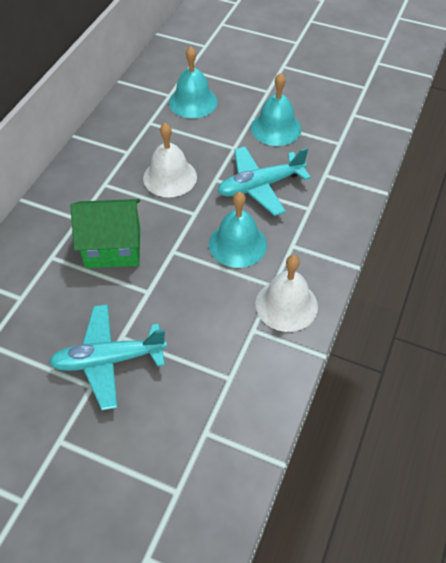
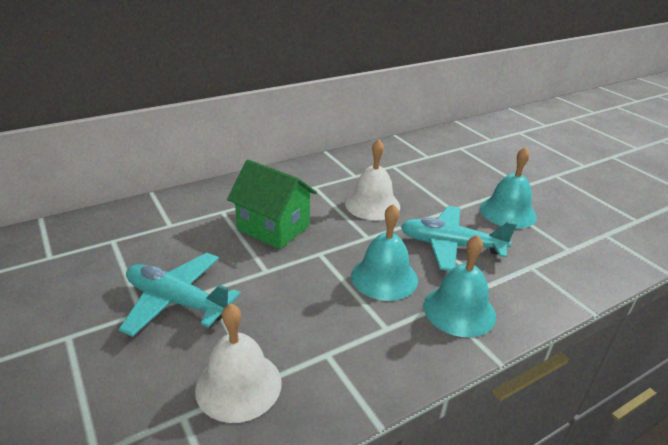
camera: 35 degrees right, 20 degrees down
(193, 102) = (444, 167): turquoise bell -> turquoise bell (459, 310)
(286, 305) = (383, 352): white bell -> white bell (238, 385)

